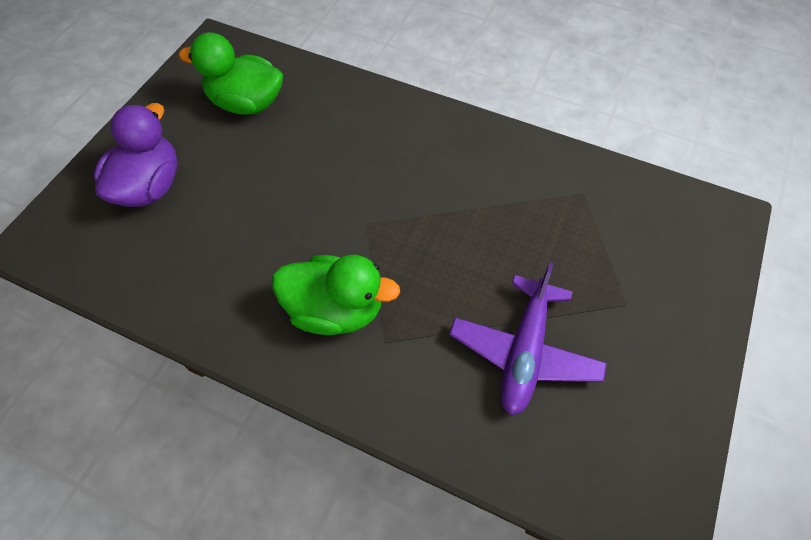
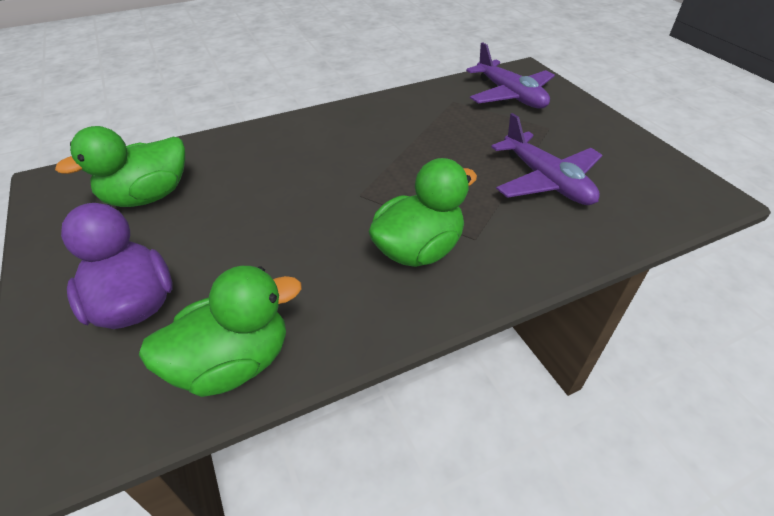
camera: 50 degrees left, 15 degrees down
(144, 278) = (233, 362): none -> green duck
(652, 233) = (510, 95): none -> purple plane

